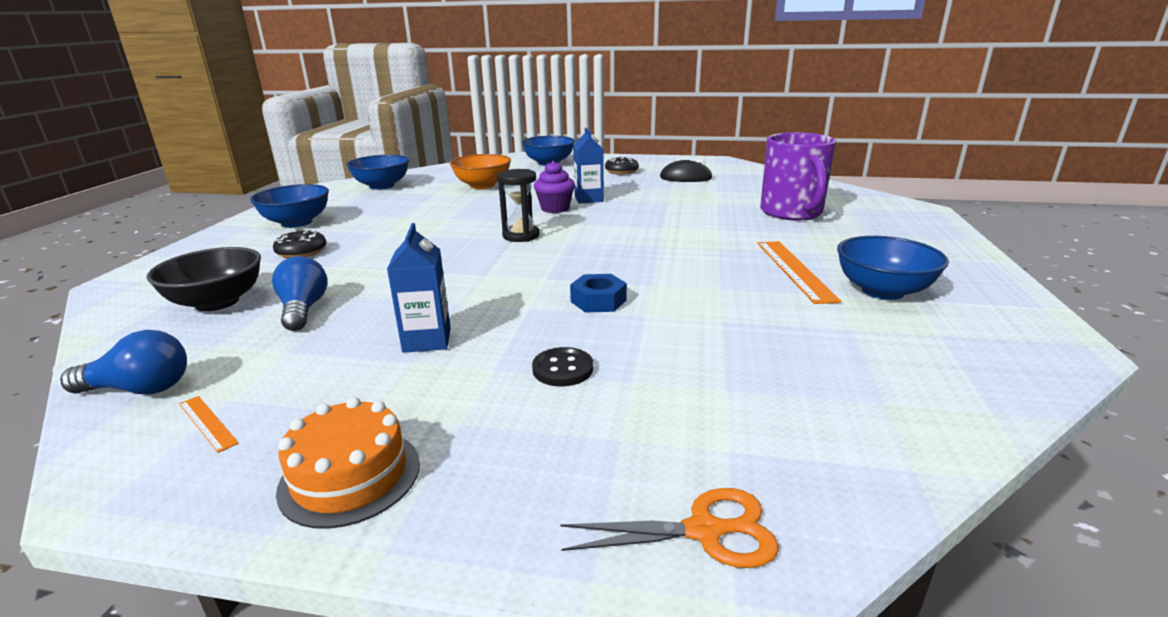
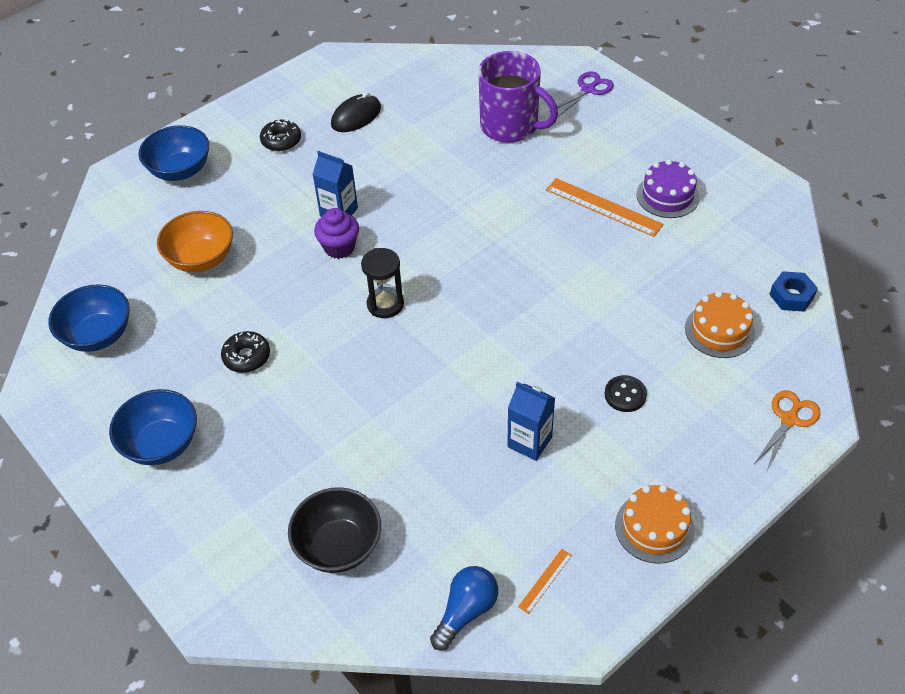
camera: 50 degrees left, 25 degrees up
(207, 423) = (545, 581): orange ruler -> orange ruler turned 45 degrees counterclockwise
(301, 252) = (264, 463): black donut -> black donut (247, 357)
(303, 309) = (409, 494): blue light bulb -> none
(598, 301) = (554, 329): blue nut -> blue nut (791, 296)
(764, 394) = (719, 330): none -> orange cake
(882, 291) = (667, 195): blue bowl -> purple cake
(905, 221) = (588, 90): none -> purple scissors

